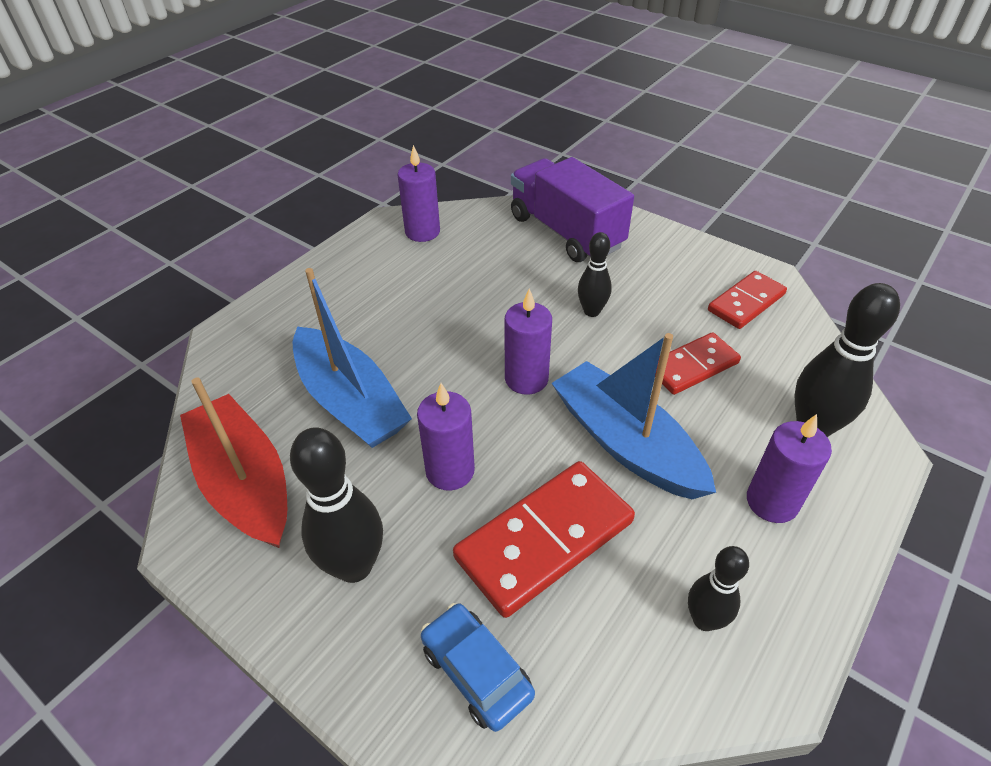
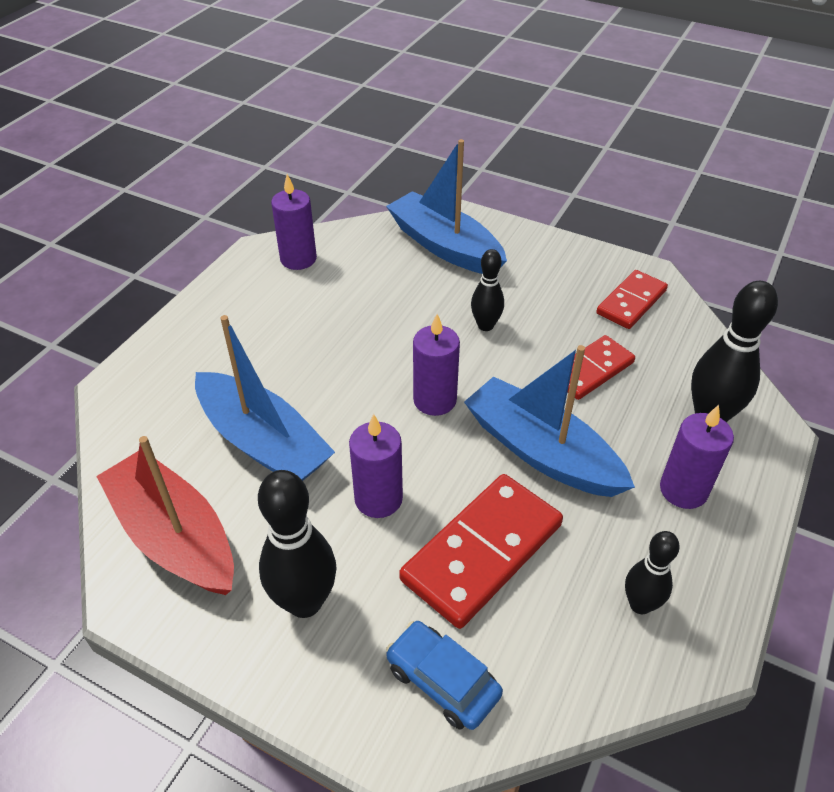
camera: 10 degrees left, 0 degrees up
(566, 232) = (445, 246): purple truck -> blue boat

